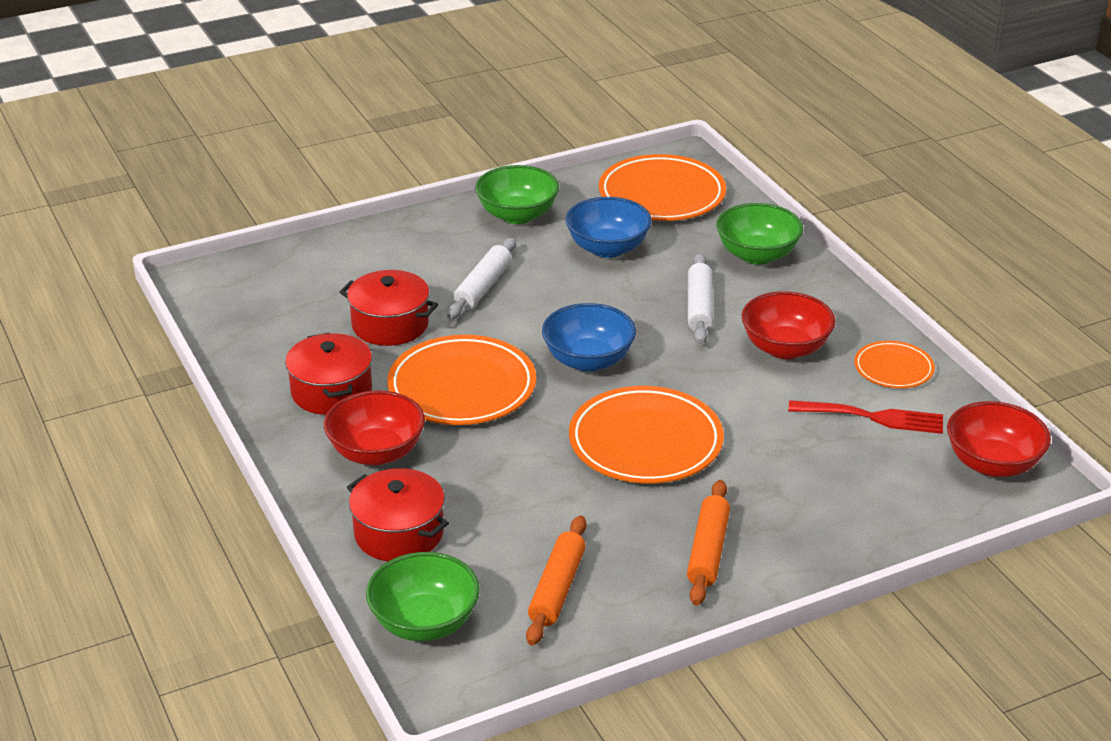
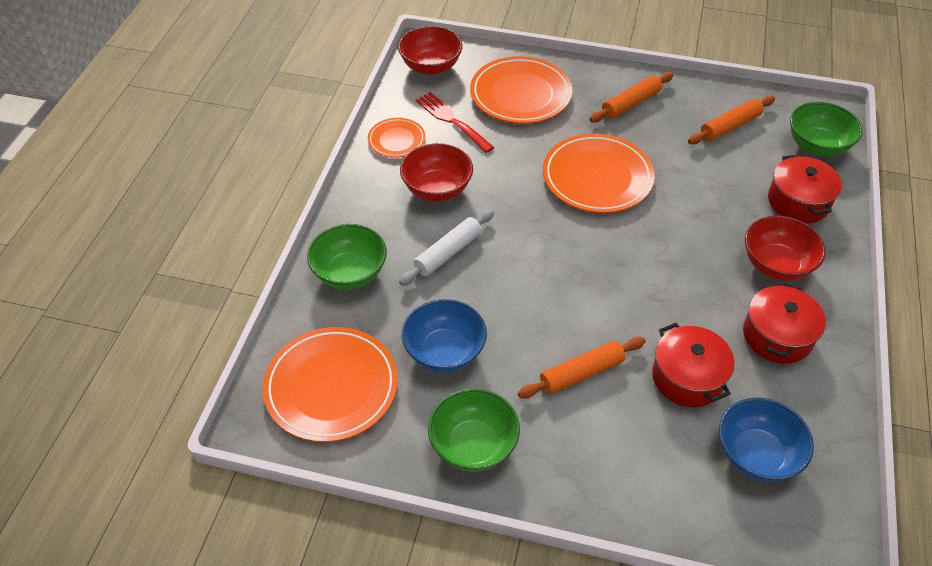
camera: 140 degrees left, 15 degrees up
(462, 387) = (678, 284): orange plate -> orange plate (520, 94)
(482, 287) = (581, 373): white rolling pin -> orange rolling pin
(588, 360) = (571, 254): blue bowl -> blue bowl (756, 455)

